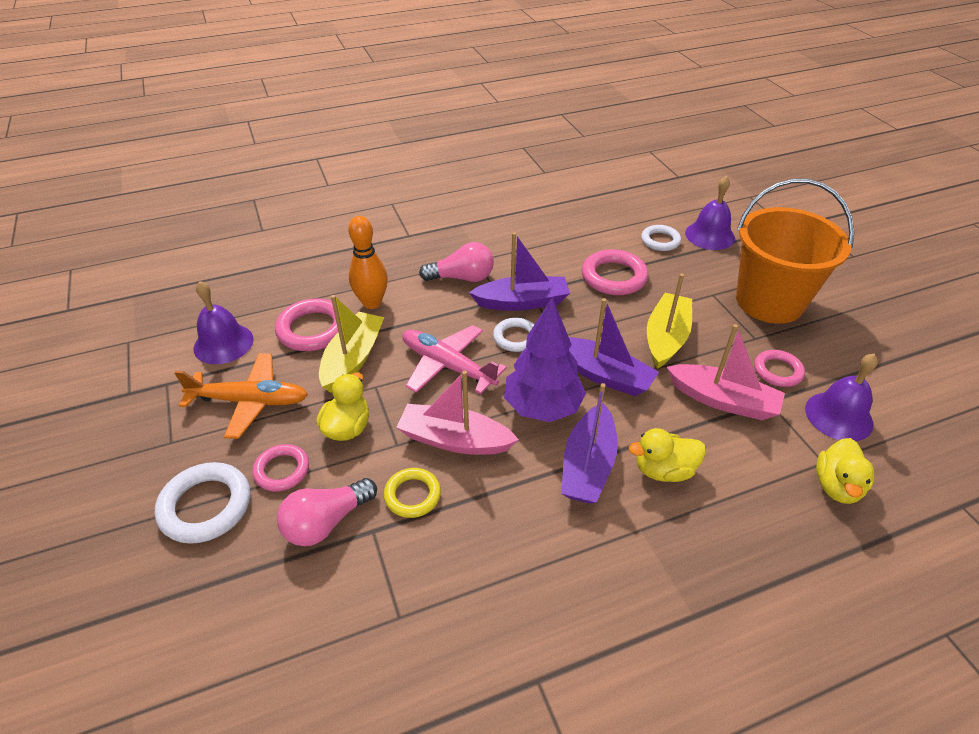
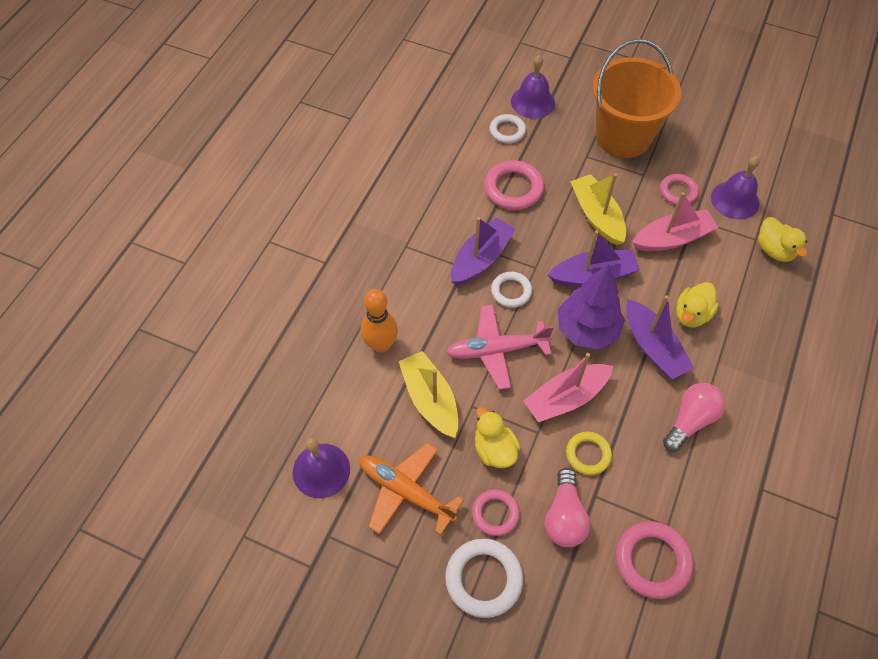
camera: 45 degrees left, 15 degrees up
(249, 401) = (406, 492): orange plane -> orange plane turned 105 degrees counterclockwise
(313, 329) = (369, 402): pink ring -> pink ring (652, 561)
(462, 278) = (415, 270): pink light bulb -> pink light bulb (690, 420)

